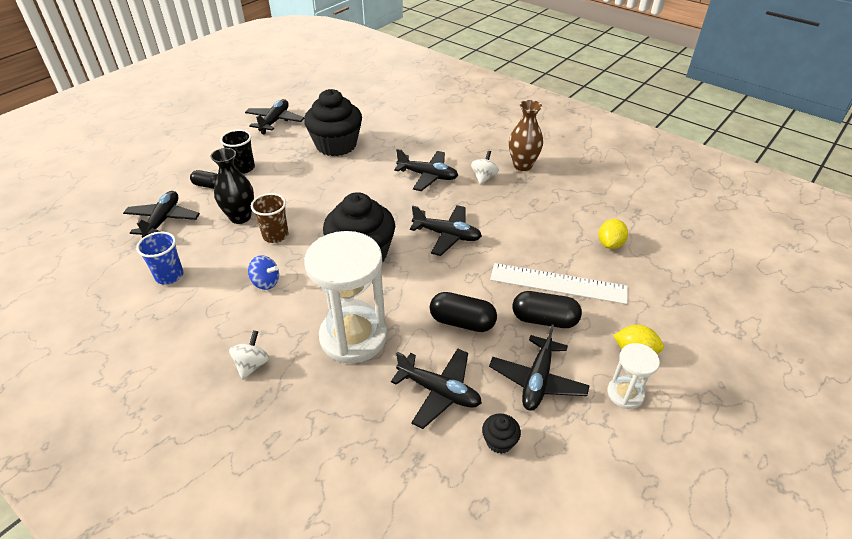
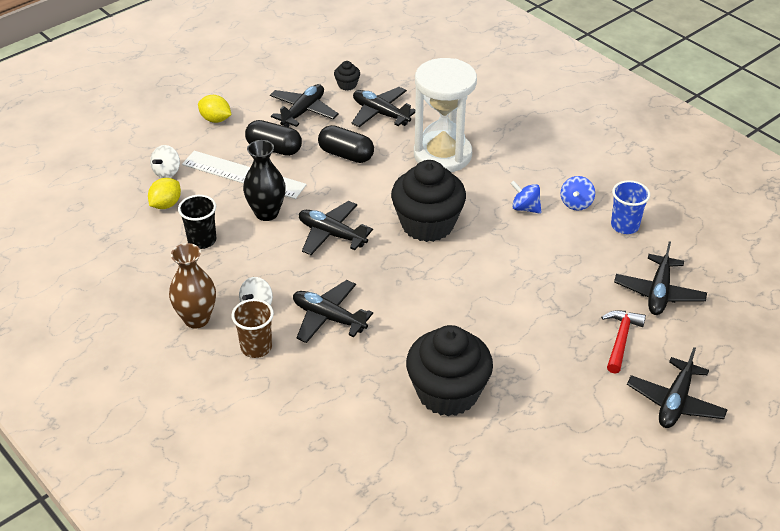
camera: 170 degrees left, 0 degrees up
(208, 185) = (621, 339): black capsule -> red hammer
(212, 294) = (576, 203): none -> blue spinning top
(240, 217) = (566, 285): black vase -> black vase (266, 213)
(243, 168) = (579, 364): black cup -> black cup (202, 240)
(252, 365) = (527, 145): white spinning top -> white spinning top (167, 172)
(275, 121) = (548, 464): black plane -> black plane (675, 402)
(275, 235) = (521, 257): brown cup -> brown cup (256, 347)
(625, 394) = (243, 98): white hourglass -> none

